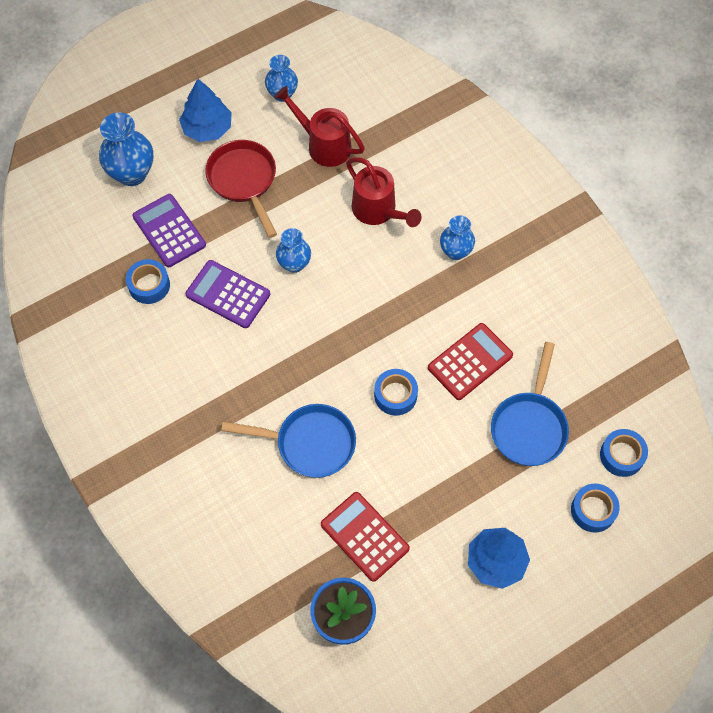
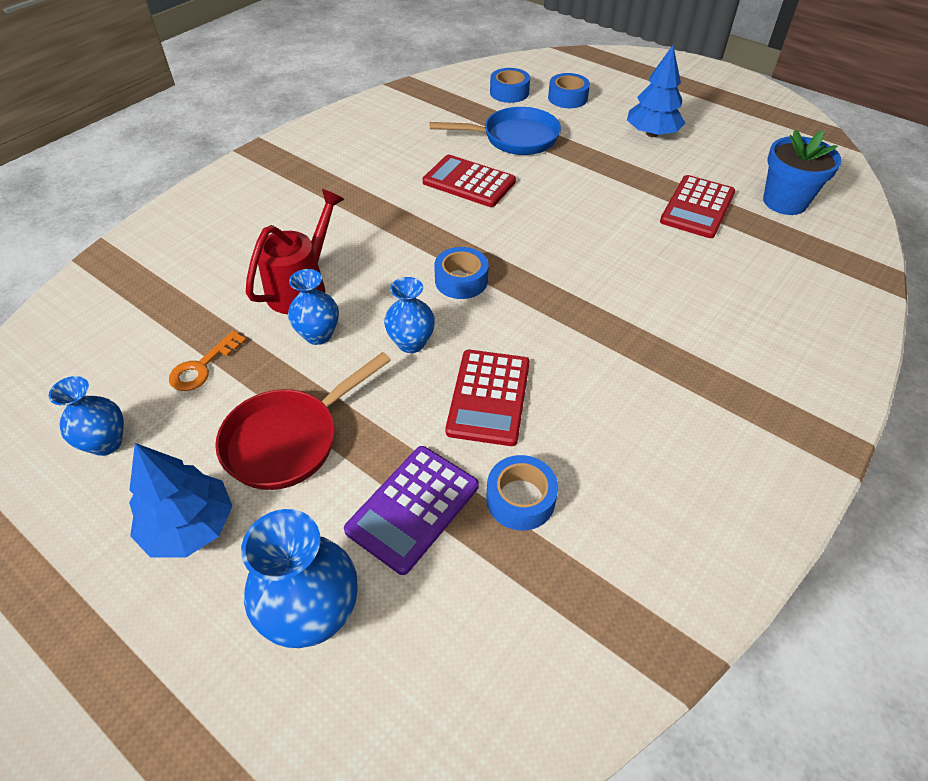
camera: 110 degrees left, 15 degrees down
(228, 294) = (489, 397): purple calculator -> red calculator
(309, 443) = (635, 267): blue pan -> none
(323, 144) = (202, 367): red watering can -> orange key
(395, 395) = (537, 221): blue tape -> blue tape (461, 280)
(455, 251) = (339, 216): blue vase -> blue vase (318, 335)

